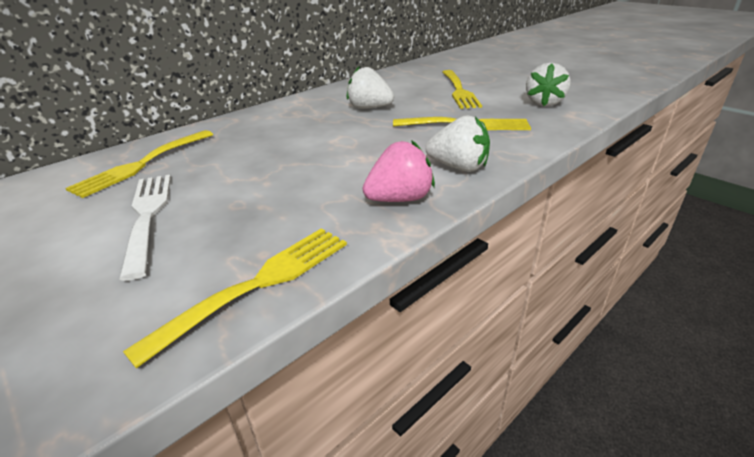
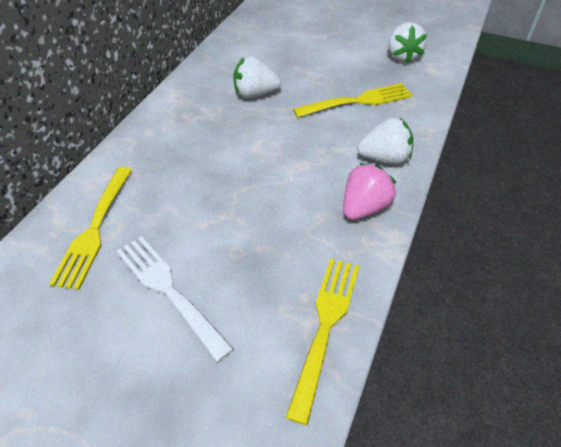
camera: 25 degrees left, 15 degrees up
(458, 90) = (320, 50): yellow fork -> none

